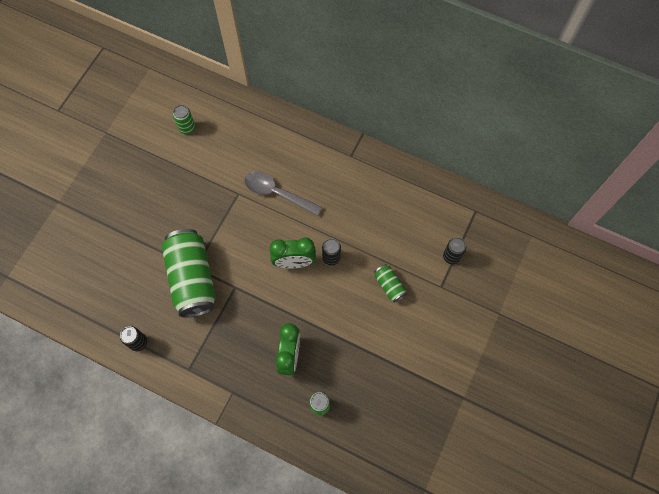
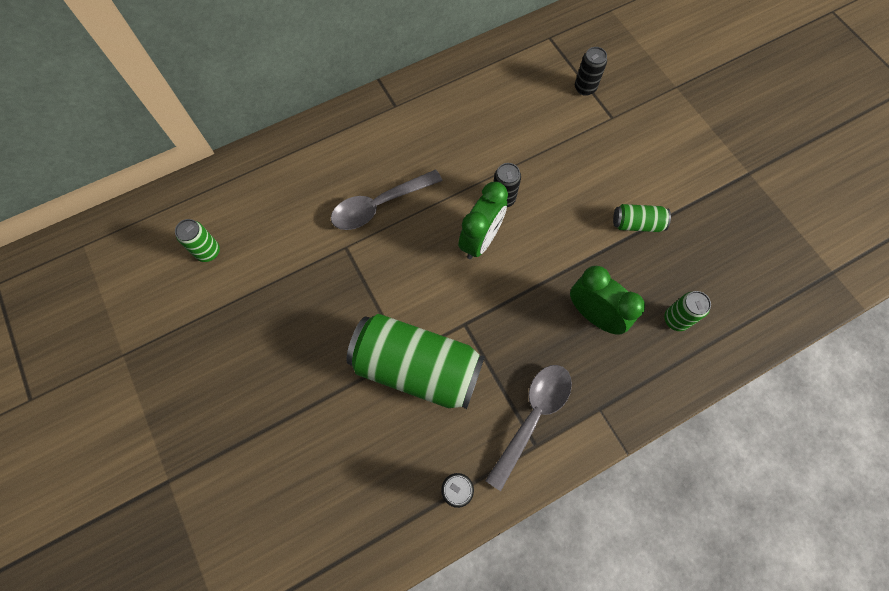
camera: 55 degrees left, 0 degrees up
(204, 358) = (532, 417): none -> grey spoon
(389, 285) = (577, 163): green can -> green can (637, 224)

